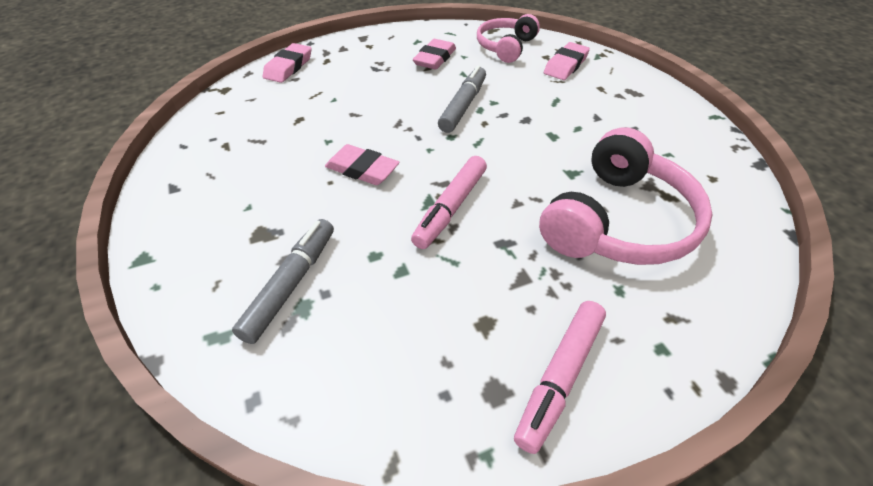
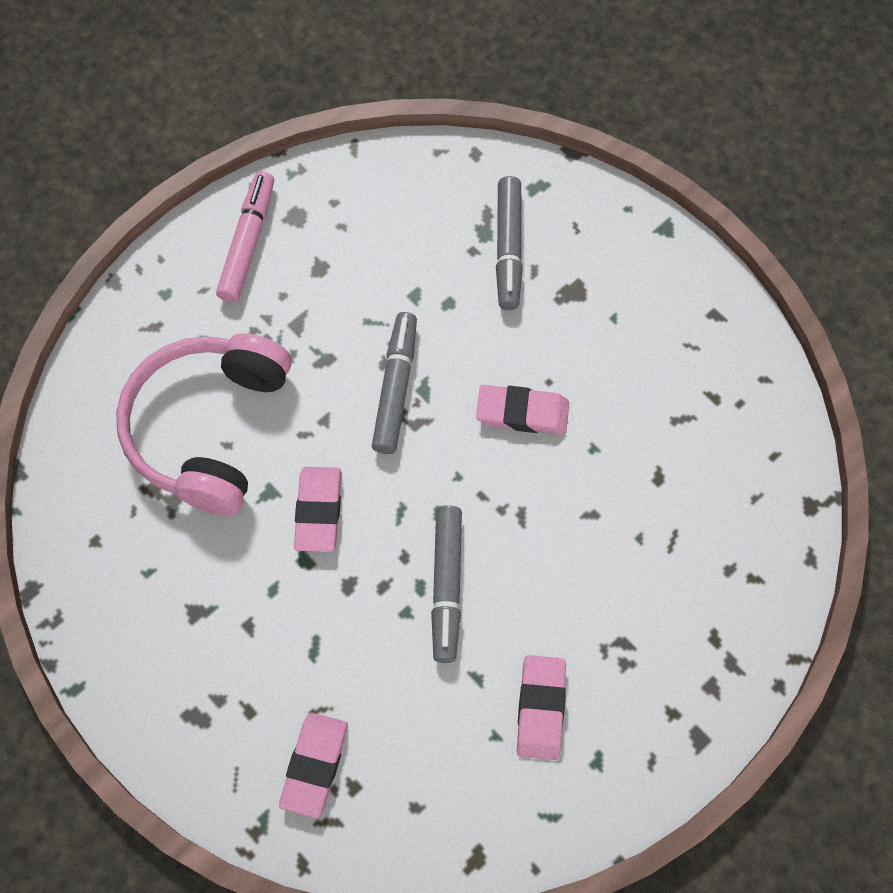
camera: 160 degrees right, 20 degrees up
(288, 67) = (760, 596): pink eraser -> pink eraser (318, 511)
(451, 208) = (395, 387): pink marker -> grey marker
(506, 47) = (431, 796): pink headphones -> none

